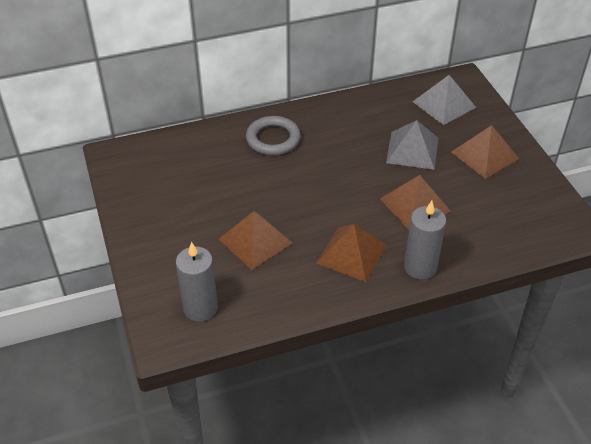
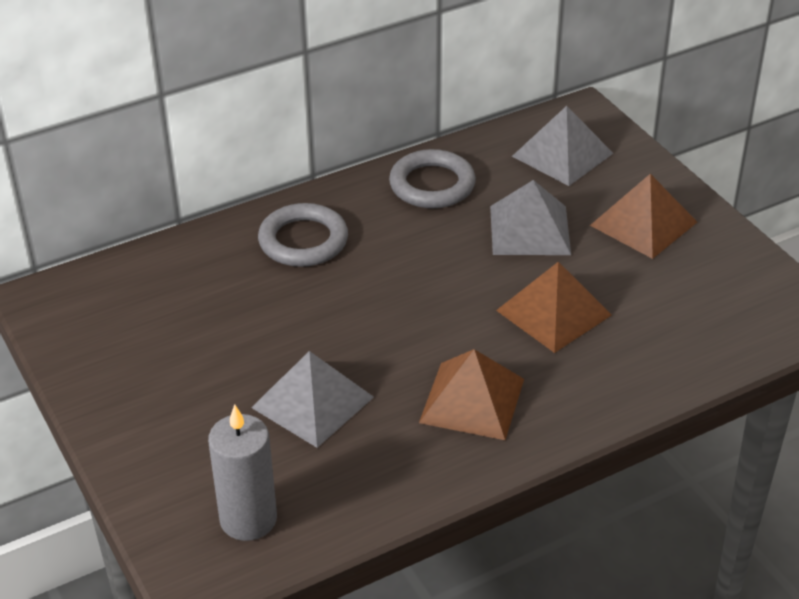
camera: 10 degrees left, 5 degrees down
(255, 241) = (312, 402): brown pyramid -> grey pyramid
(359, 114) = (432, 185): none -> grey ring
(420, 267) = (584, 405): grey candle -> none

